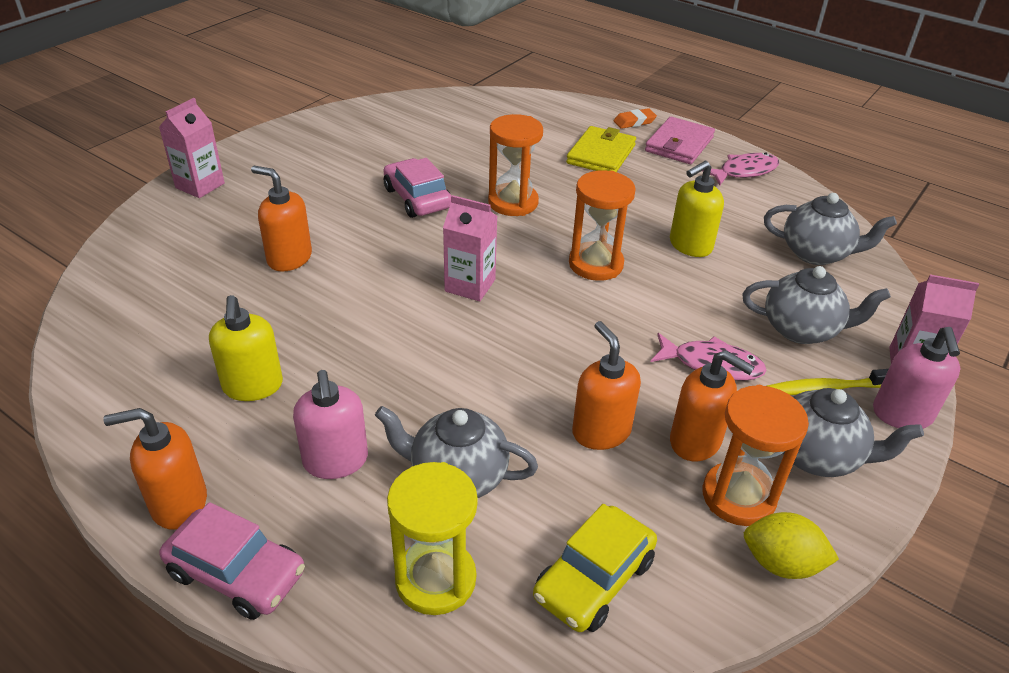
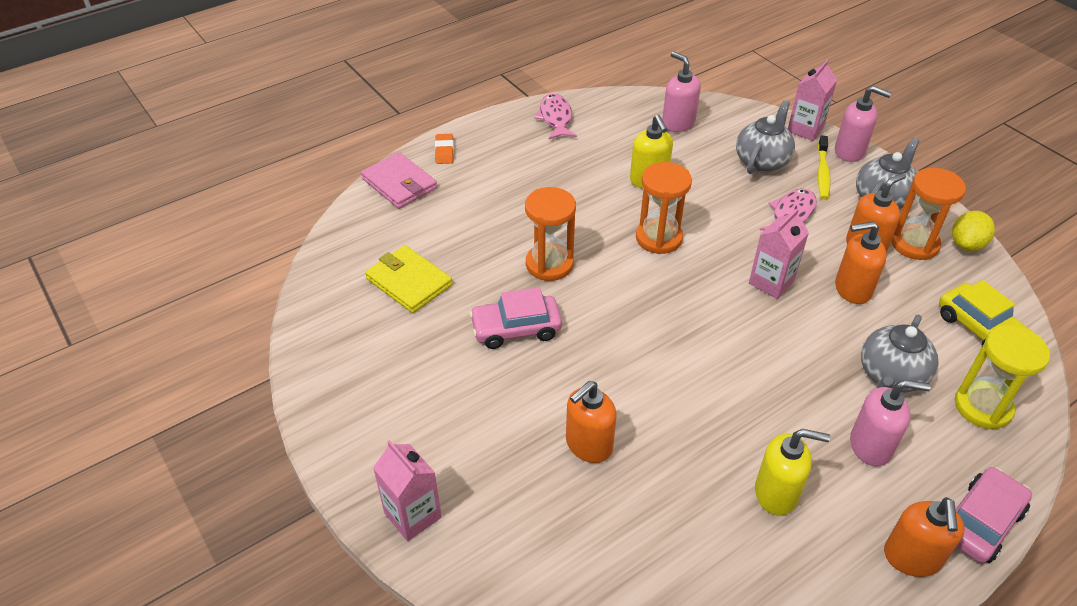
camera: 70 degrees left, 5 degrees up
(470, 285) = (667, 321): pink carton -> pink carton (771, 282)
(601, 154) = (492, 188): yellow wallet -> yellow wallet (409, 282)
(679, 144) = (497, 138): pink wallet -> pink wallet (399, 184)
(816, 253) = (678, 123): grey teapot -> pink soap dispenser

